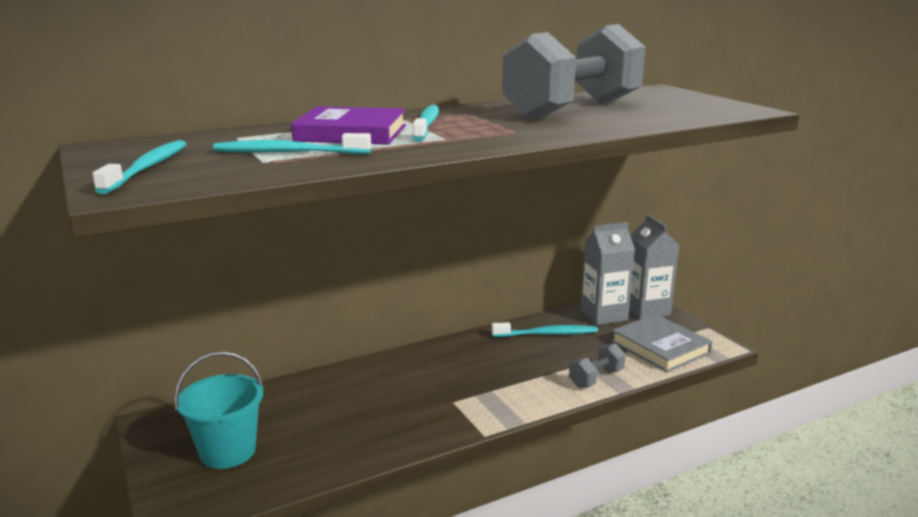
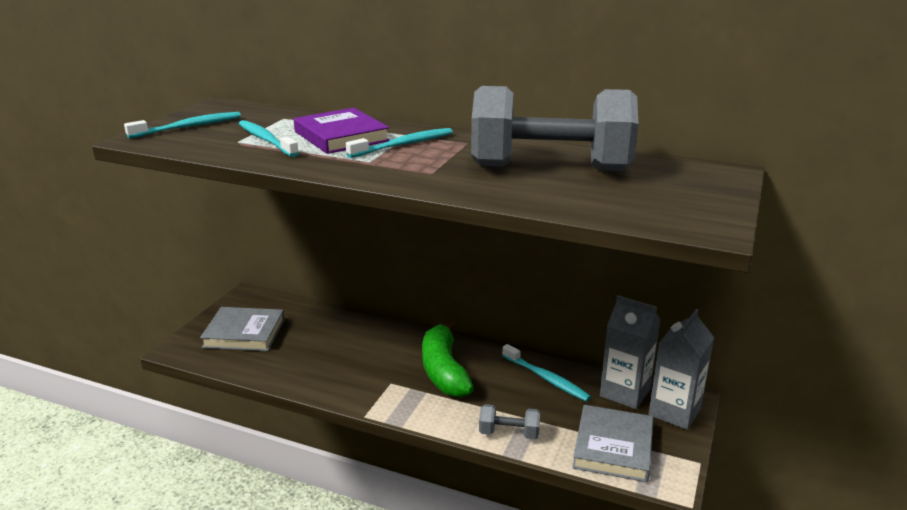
camera: 50 degrees right, 5 degrees up
(228, 451) = (244, 333): turquoise bucket -> grey book
(472, 369) = (444, 370): none -> green banana

